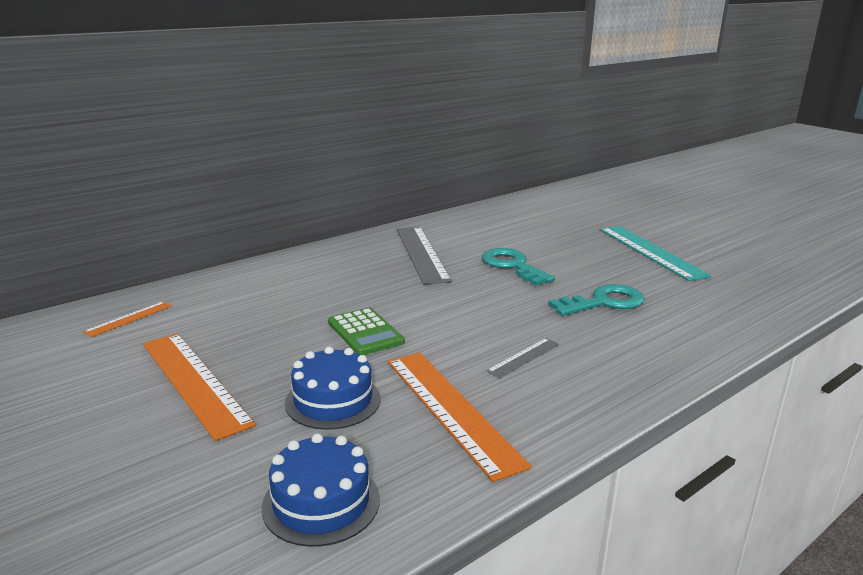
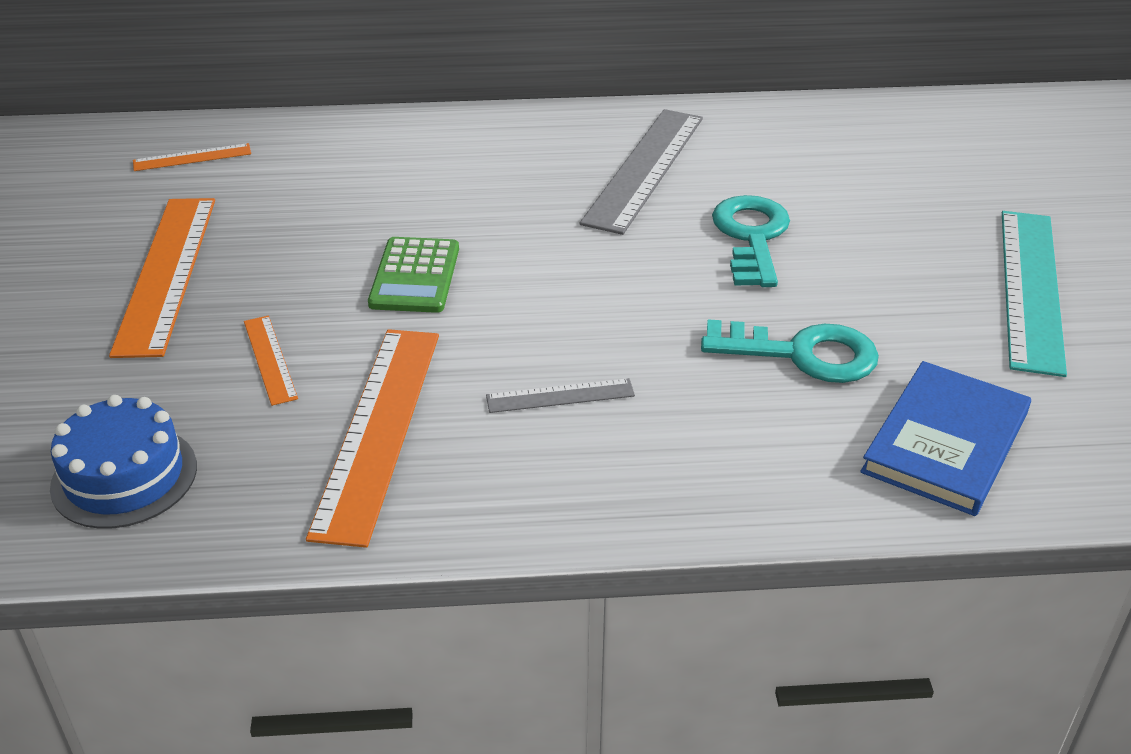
camera: 35 degrees right, 15 degrees up
(333, 400) = (270, 359): blue cake -> orange ruler
(708, 314) = (945, 442): none -> blue book

